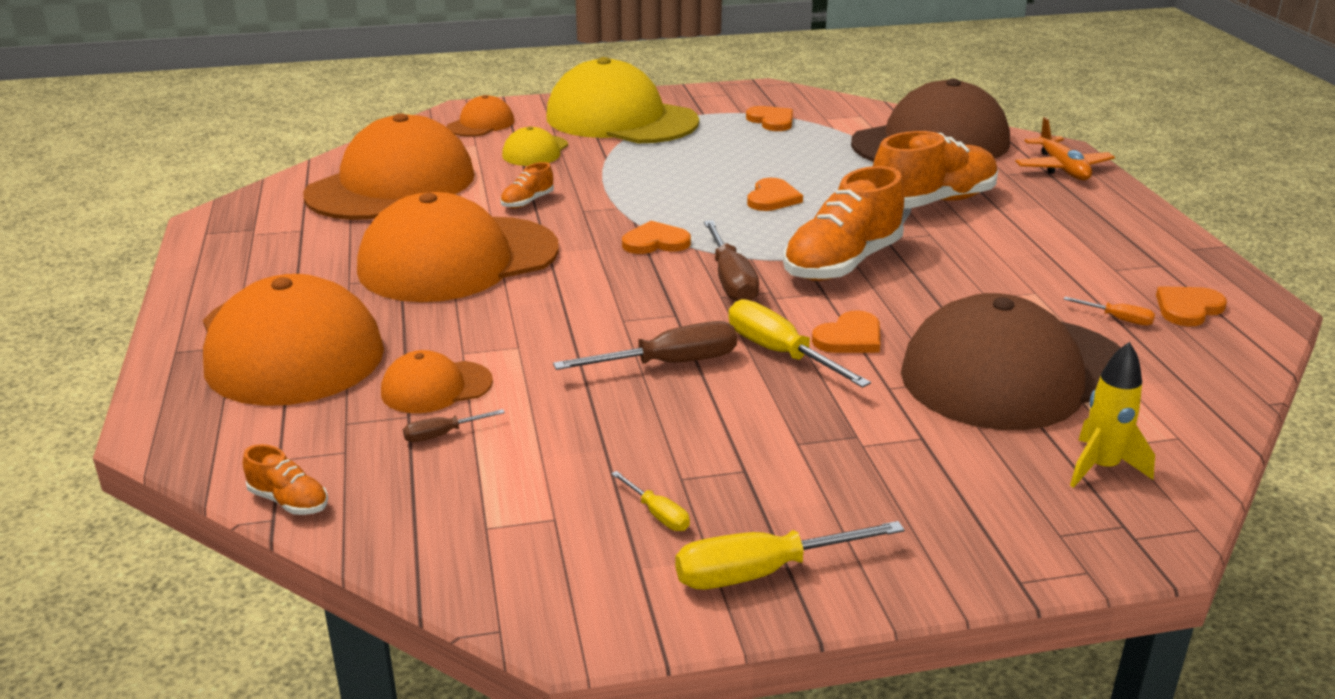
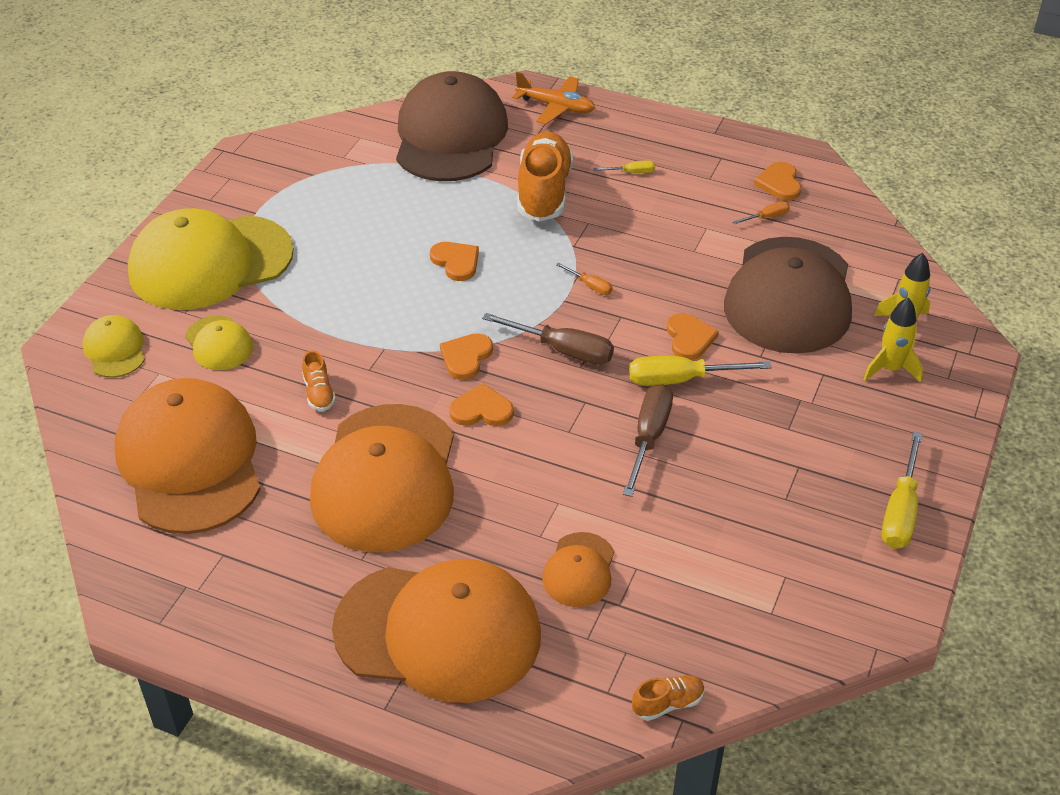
camera: 55 degrees left, 15 degrees up
(442, 434) = (646, 591): brown screwdriver -> none
(481, 124) = (115, 350): orange cap -> yellow cap
(657, 514) = (815, 527): yellow screwdriver -> yellow screwdriver (631, 172)
(771, 121) = (316, 186): orange heart -> orange heart (481, 410)
(842, 263) = (590, 286): orange shoe -> orange screwdriver
(1004, 483) = (890, 369): none -> yellow rocket

